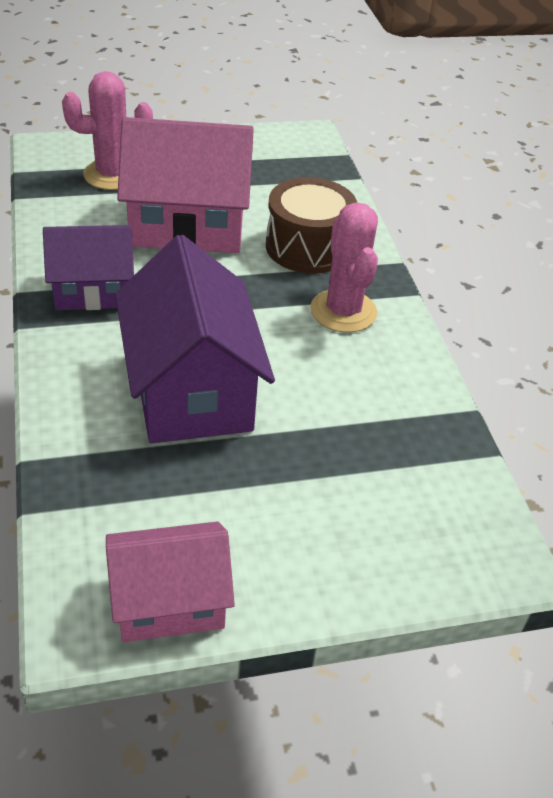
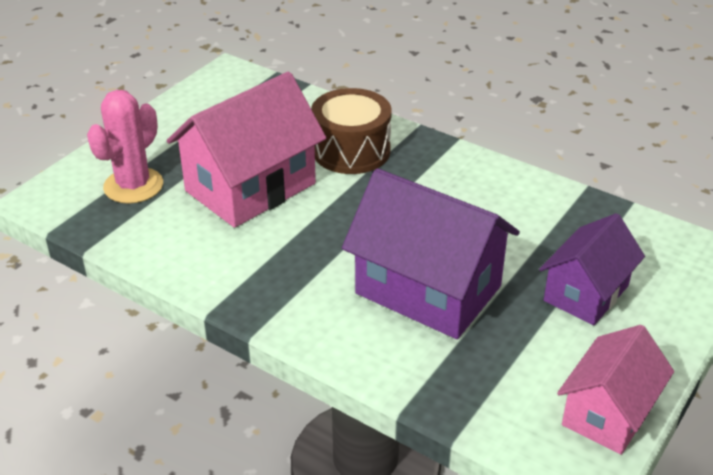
camera: 40 degrees left, 5 degrees down
(93, 291) = (261, 275): purple house -> purple house (586, 293)
(343, 311) = (436, 177): pink cactus -> none

